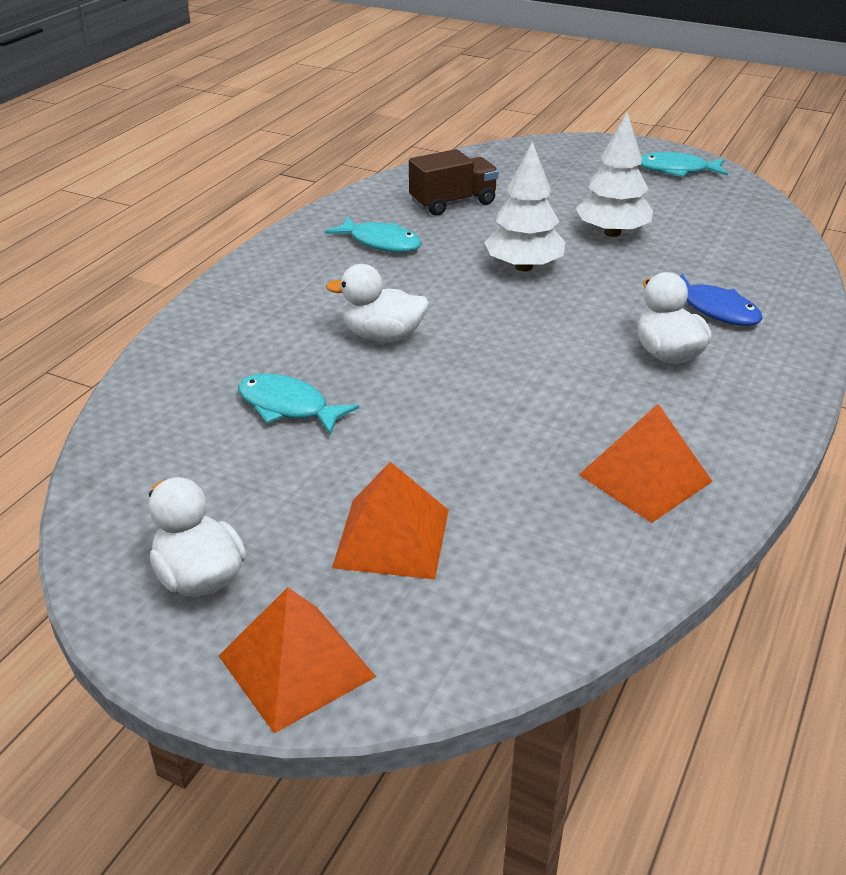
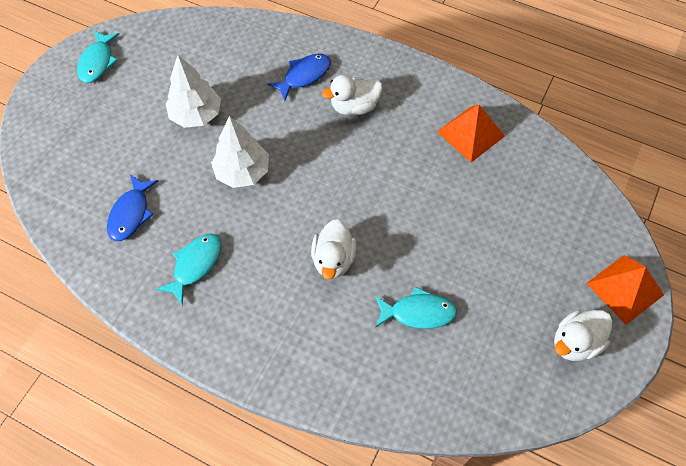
camera: 90 degrees left, 25 degrees up
(288, 407) = (418, 312): turquoise fish -> turquoise fish turned 120 degrees counterclockwise
(391, 538) = (532, 250): orange pyramid -> none
(453, 203) = (131, 213): brown truck -> blue fish

